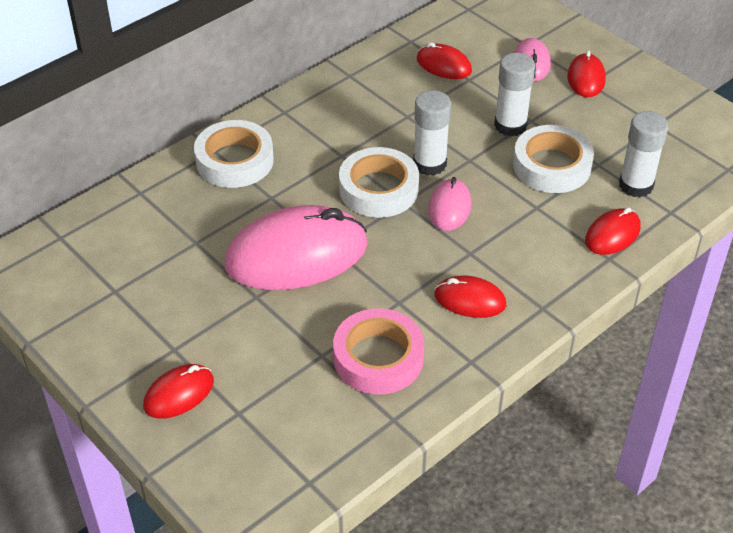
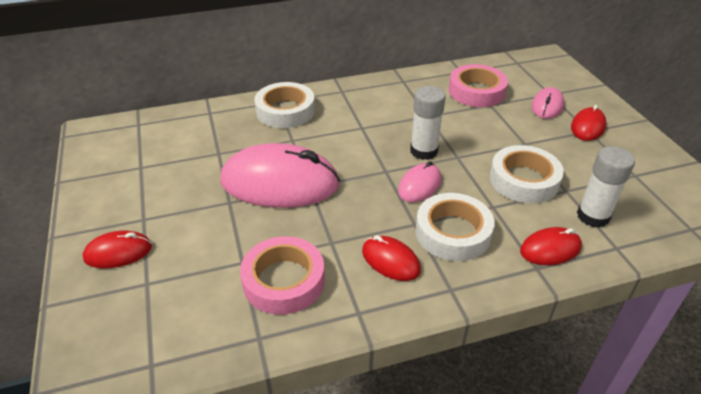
camera: 25 degrees right, 5 degrees down
(378, 189) = (373, 157): white tape -> white tape (453, 232)
(443, 65) = (476, 91): red mouse -> pink tape
(510, 125) = (505, 142): white glue stick -> none

